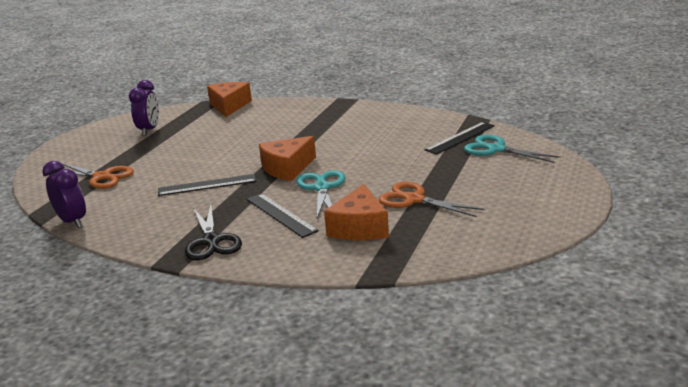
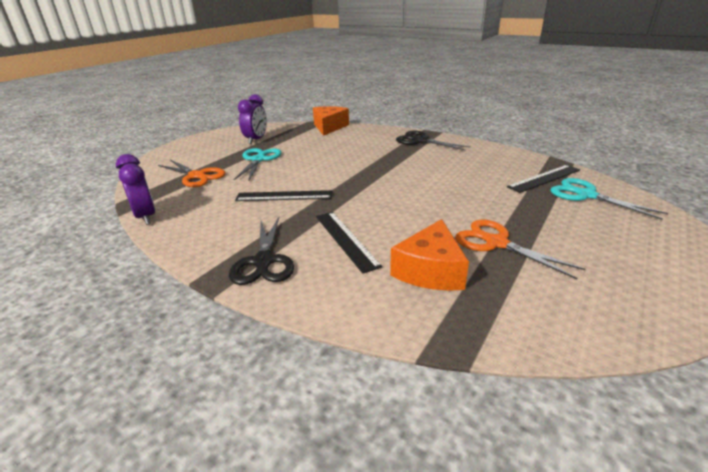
camera: 10 degrees right, 5 degrees up
(287, 168) = (365, 188): orange cheese -> none
(322, 188) = (395, 214): turquoise scissors -> turquoise scissors (259, 160)
(336, 111) = (421, 141): none -> black scissors

